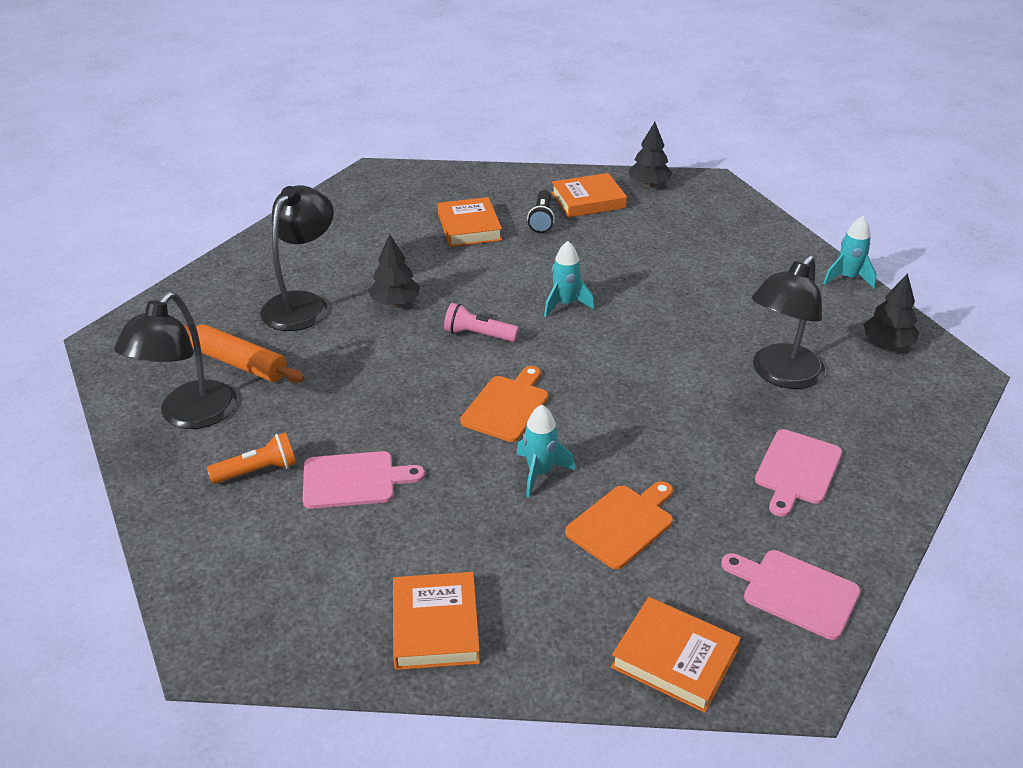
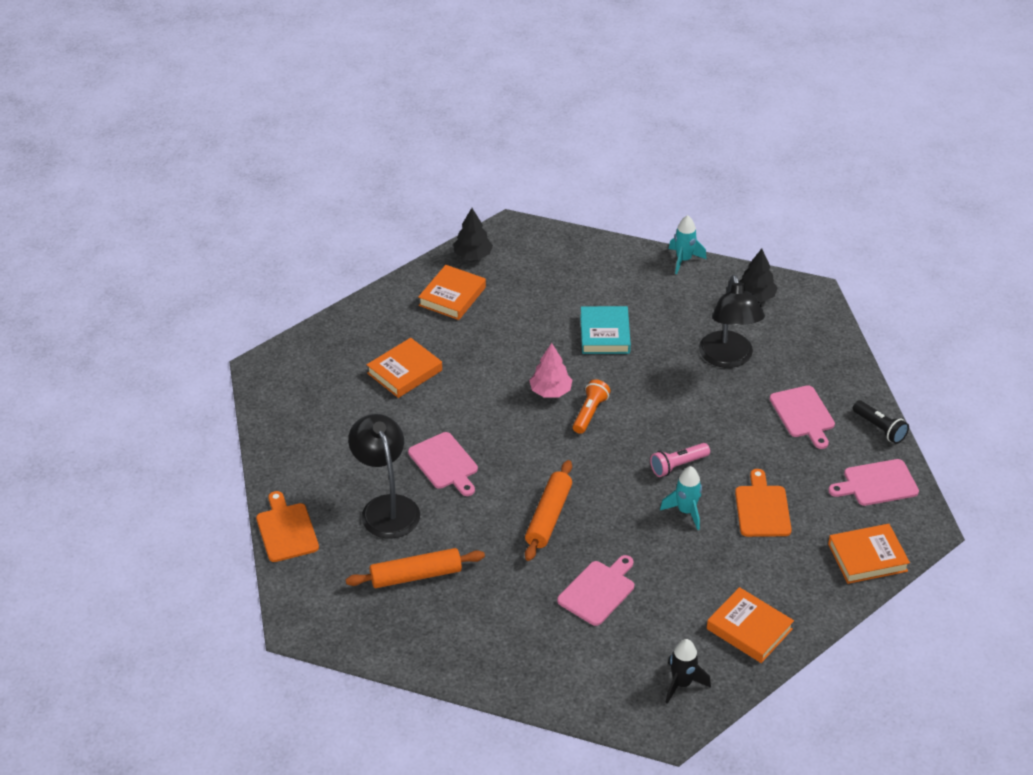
camera: 45 degrees left, 5 degrees up
(189, 416) = (443, 629): black lamp -> none
(258, 471) = (538, 627): orange flashlight -> orange flashlight (590, 413)
(291, 622) = (682, 684): none -> black rocket
(395, 302) = (444, 463): black tree -> pink cutting board
(410, 392) = (548, 517): none -> orange rolling pin
(469, 227) = (405, 372): orange book -> orange book turned 75 degrees counterclockwise
(478, 335) = (530, 450): pink flashlight -> pink flashlight (678, 465)
(507, 406) = (614, 485): orange cutting board -> orange cutting board (286, 530)
(542, 220) = (444, 333): black flashlight -> black flashlight (880, 428)
(565, 304) = (550, 391): turquoise rocket -> pink tree
(681, 291) = (605, 334): none -> turquoise book

